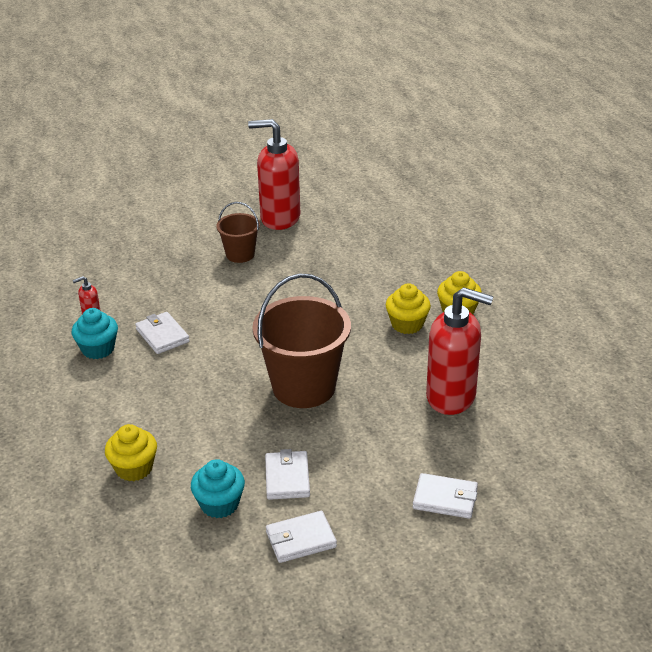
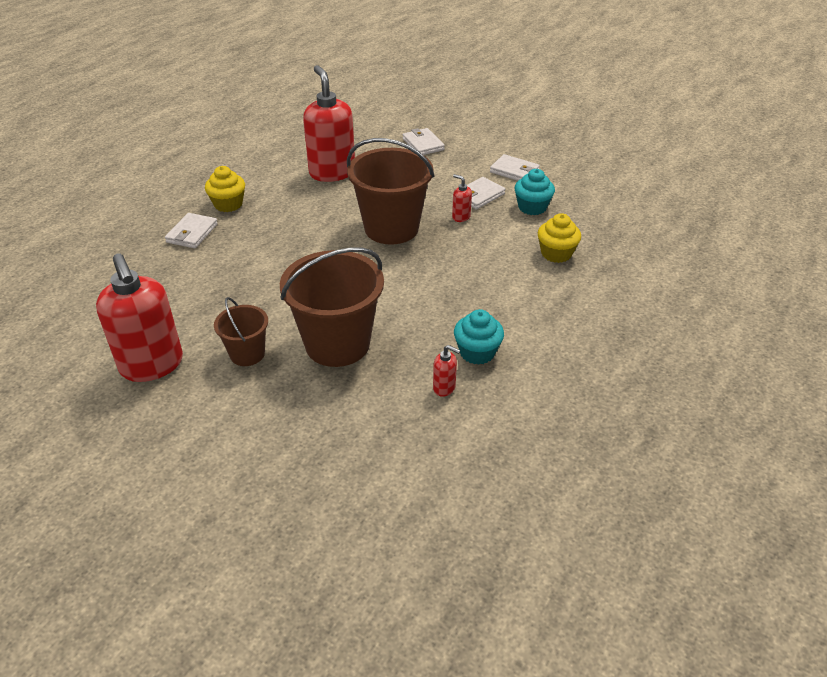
camera: 130 degrees left, 5 degrees up
(162, 335) = (417, 327): white wallet -> white wallet (192, 233)
(197, 293) = (337, 344): none -> brown bucket
(267, 441) = (461, 217): none -> red soap dispenser
(407, 324) = (268, 218): yellow cupcake -> none

